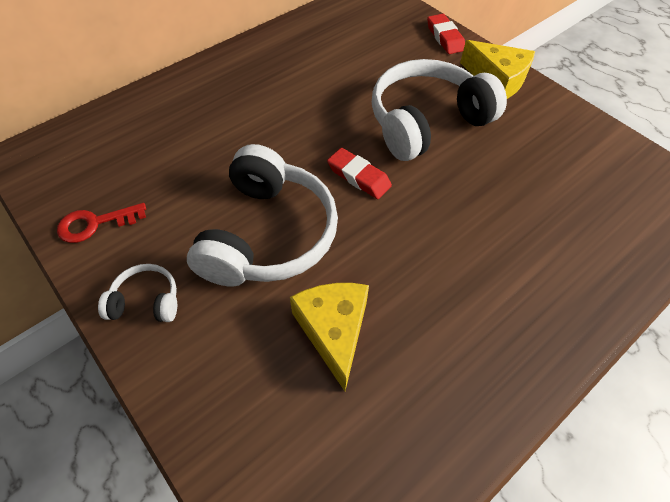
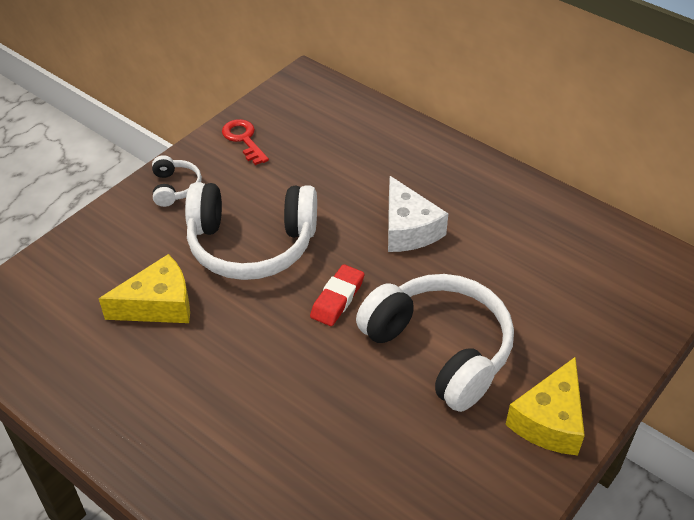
camera: 80 degrees right, 10 degrees down
(286, 116) = (408, 229): none -> white cheese
(445, 37) = (617, 357): red eraser -> none

